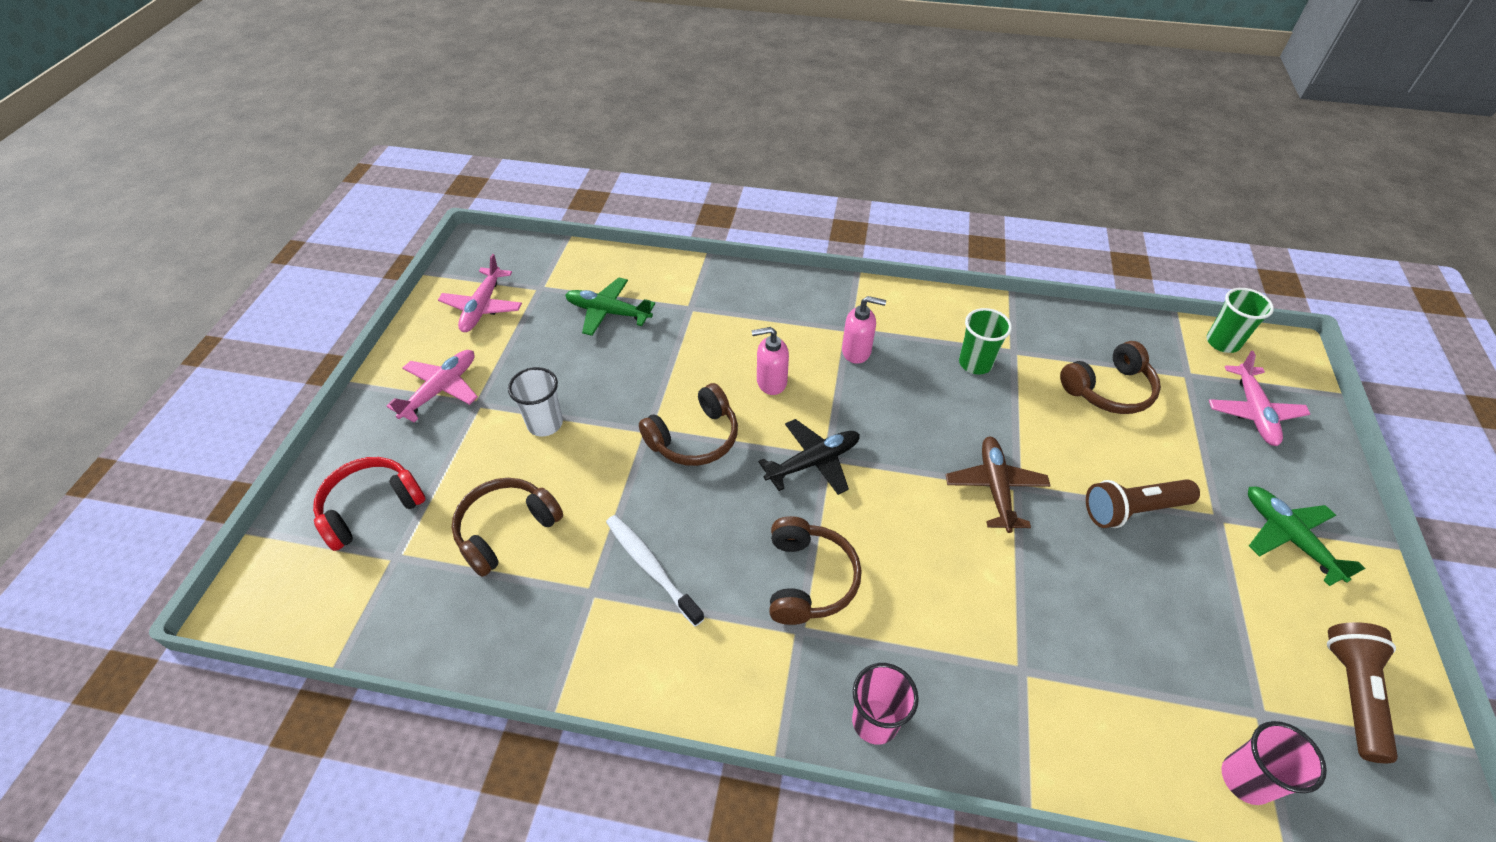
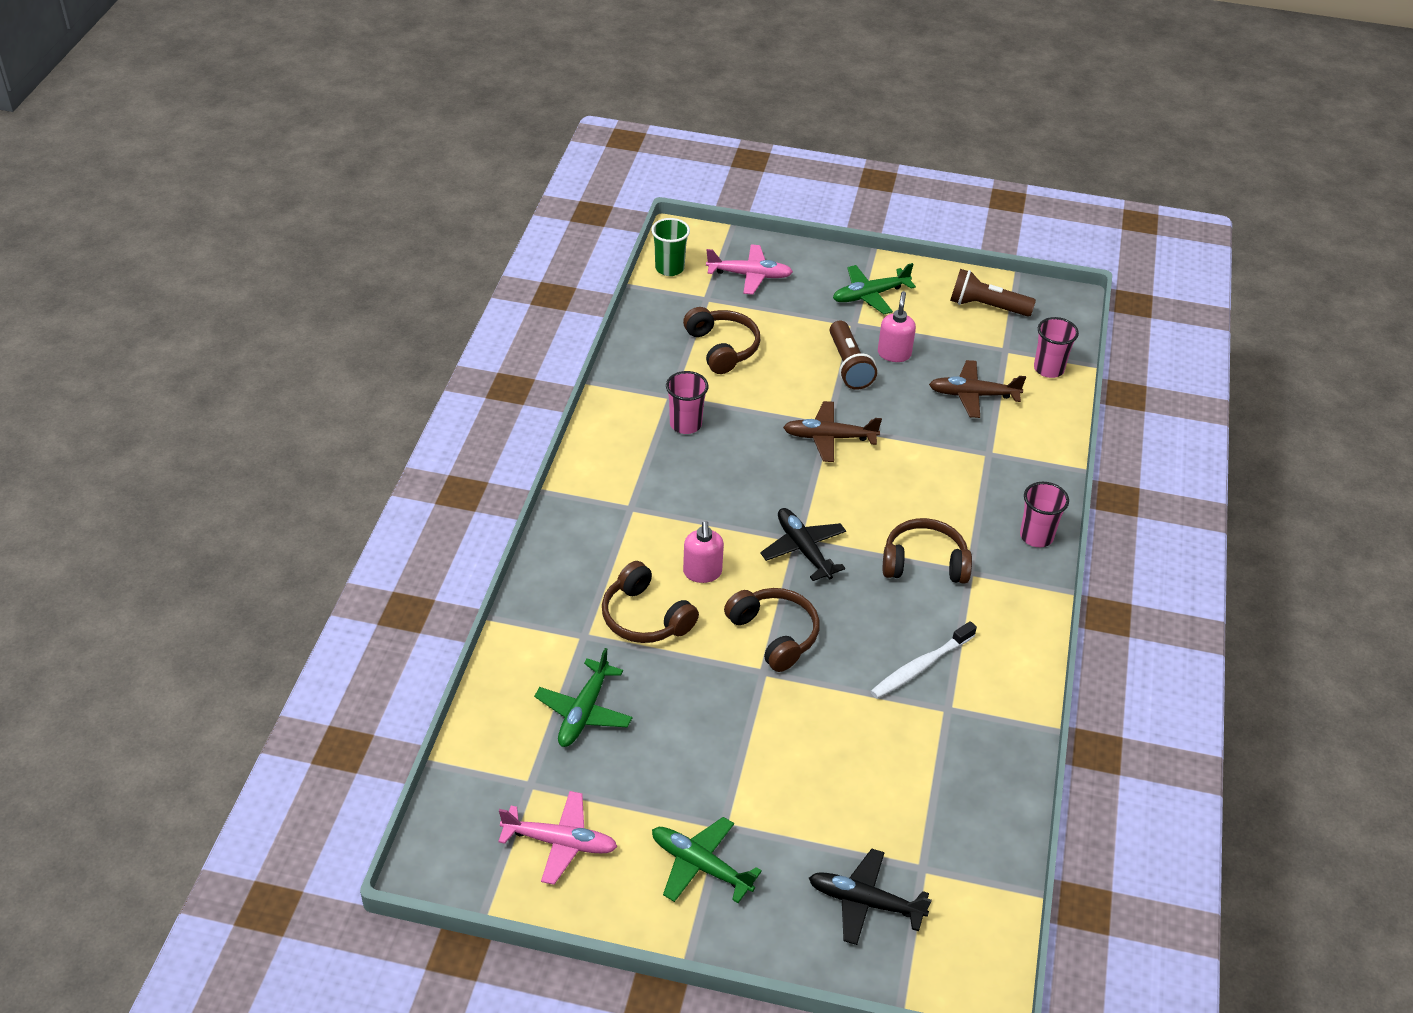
camera: 90 degrees left, 5 degrees down
(371, 507) = (865, 902): red headphones -> black plane
(440, 390) = (701, 866): pink plane -> green plane
(506, 529) = (887, 779): brown headphones -> brown headphones (645, 618)
(545, 424) = (754, 759): white cup -> none
(856, 351) = (664, 505): pink soap dispenser -> pink soap dispenser (894, 354)
(975, 363) = (685, 424): green cup -> pink cup
(1136, 659) = (973, 395): none -> brown plane

